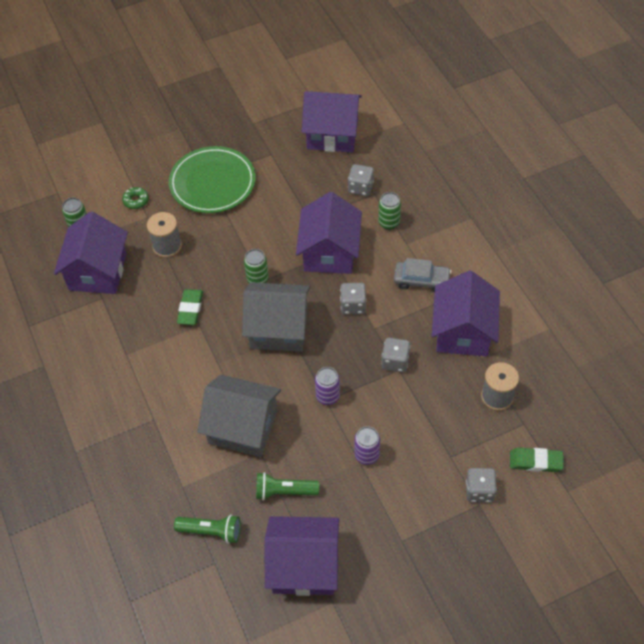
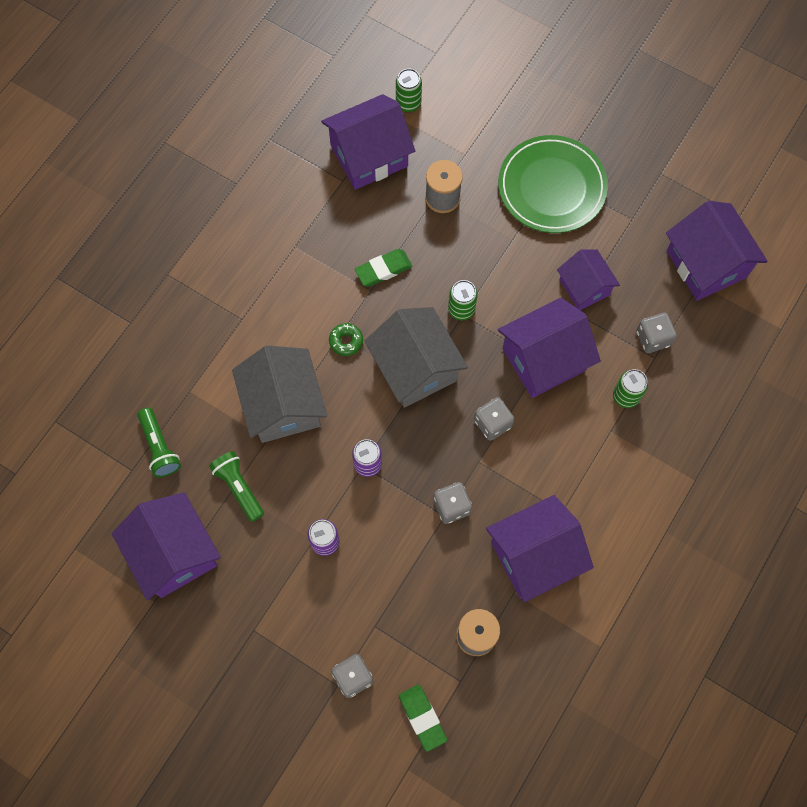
camera: 55 degrees right, 15 degrees up
(136, 200) = (477, 130): green donut -> green donut (346, 341)
(297, 204) = (584, 287): none -> purple house
(421, 280) = (572, 475): grey car -> none

